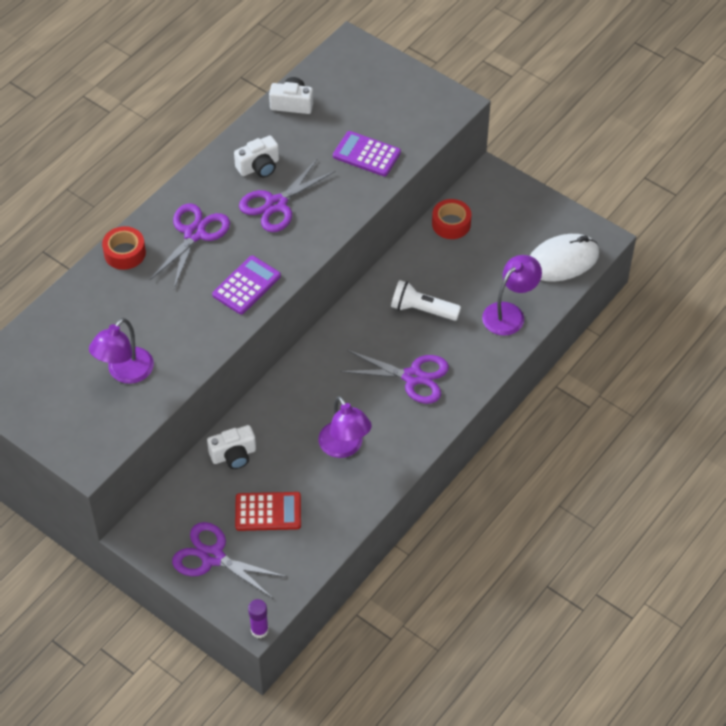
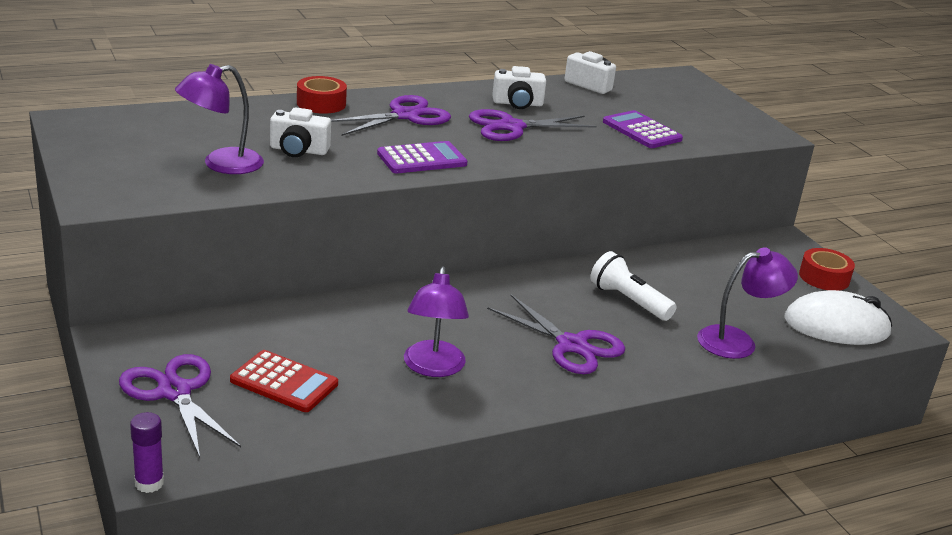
camera: 25 degrees right, 25 degrees down
(233, 455) = (297, 323): white camera -> white camera (298, 150)
(451, 224) = (714, 256): red tape -> red tape (824, 277)

